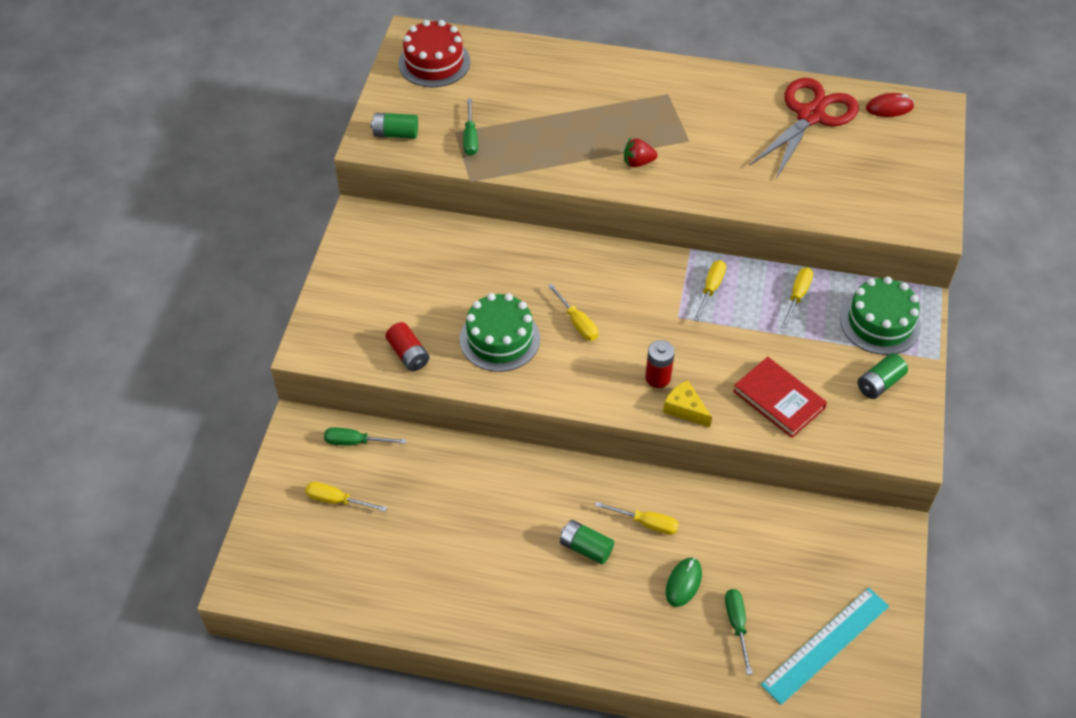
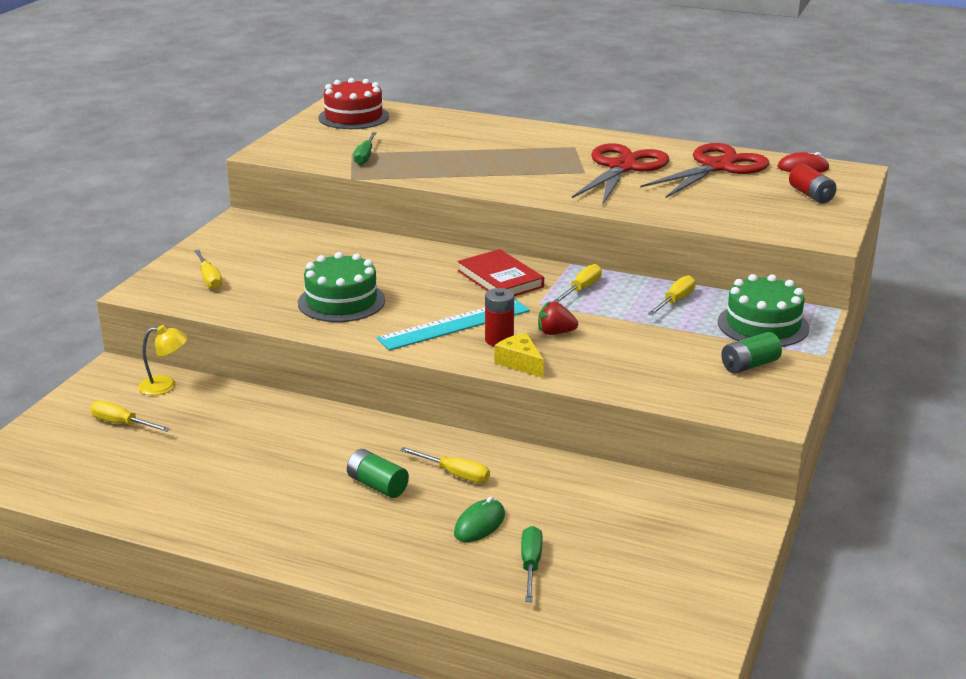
camera: 10 degrees right, 25 degrees down
(355, 442) = (165, 386): green screwdriver -> yellow lamp
(395, 134) = (293, 150): green battery -> none
(408, 354) = (241, 303): red battery -> red battery (811, 195)
(577, 322) = (428, 298): yellow screwdriver -> yellow screwdriver (209, 279)
(638, 162) = (526, 180): red strawberry -> red strawberry (555, 333)
(722, 128) = (622, 167): none -> red scissors
(778, 400) = (628, 366): red book -> red book (500, 279)
(826, 645) = (635, 594): turquoise ruler -> turquoise ruler (454, 325)

